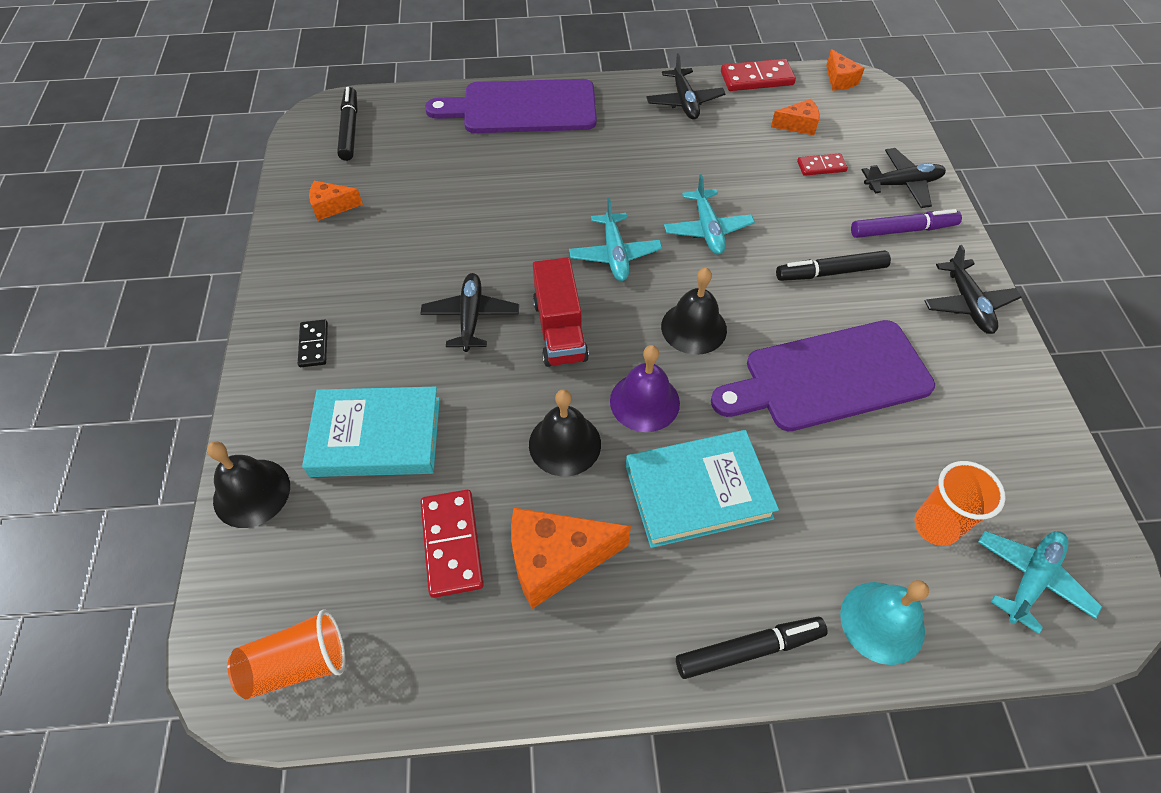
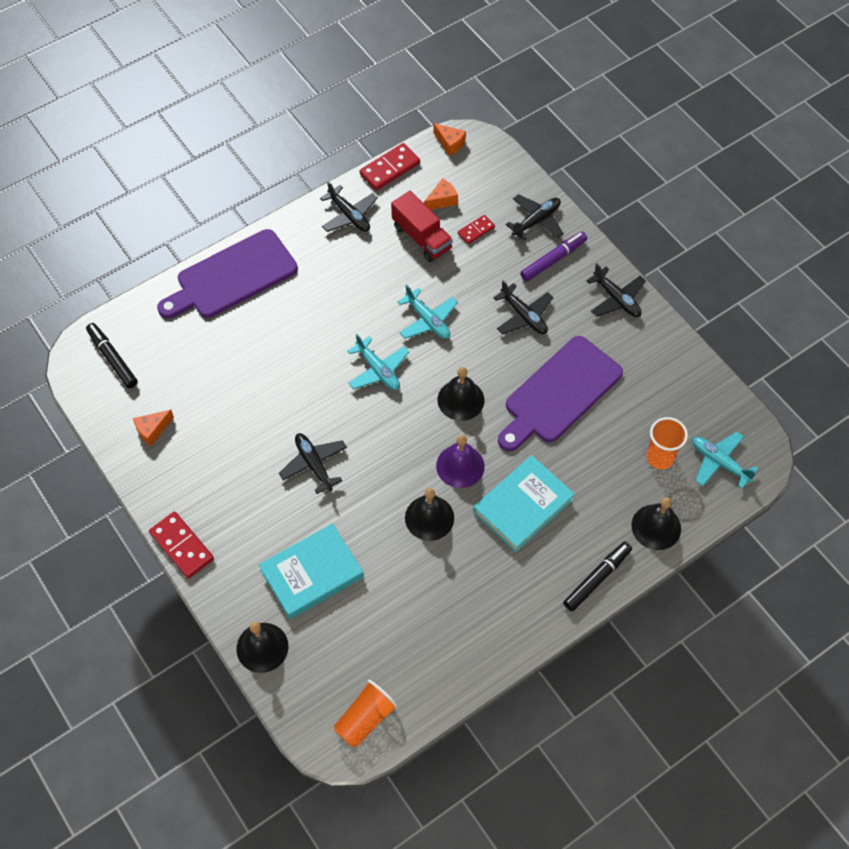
camera: 30 degrees left, 5 degrees up
(313, 345) = (224, 537): black domino -> none
(452, 544) = (404, 611): red domino -> red domino (182, 546)
(556, 560) = (468, 588): orange cheese -> none
(559, 330) = (378, 444): red truck -> red truck (421, 237)
(830, 272) = (524, 316): black marker -> black plane
(882, 622) = (656, 527): turquoise bell -> black bell
(1031, 579) = (719, 462): turquoise plane -> turquoise plane turned 60 degrees counterclockwise

